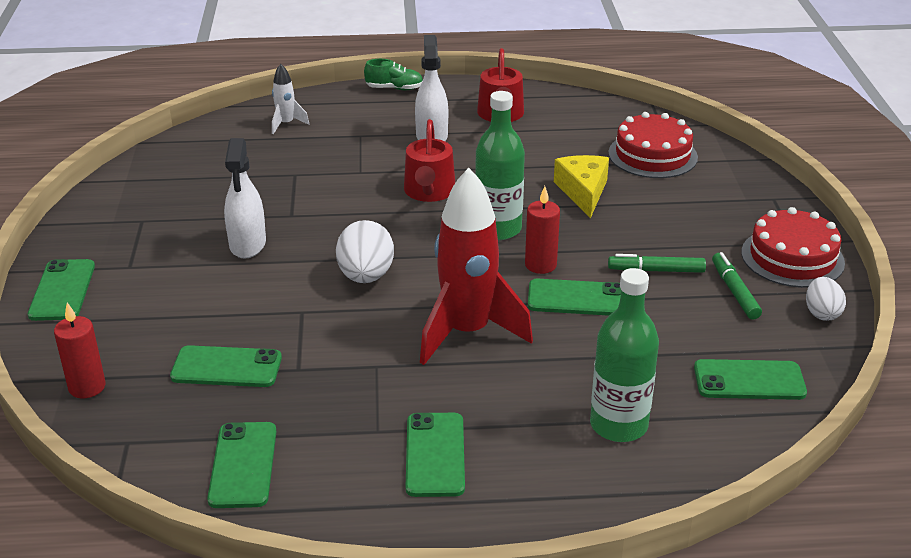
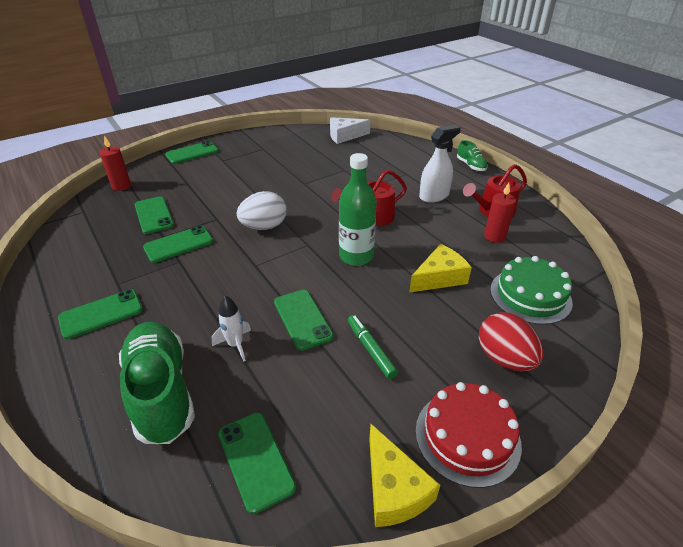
camera: 60 degrees right, 5 degrees up
(198, 143) = (344, 136): none -> white cheese
(243, 465) = (74, 250): green phone -> green phone (178, 244)
(247, 244) = (266, 181): white spray bottle -> none
(286, 124) = (390, 150): white rocket -> white rocket (235, 345)
(467, 332) = (232, 283): red rocket -> none
(540, 265) = (330, 289): red candle -> red candle (494, 236)
(618, 425) = (161, 392): green bottle -> green shoe
(652, 155) = (530, 295): red cake -> green cake
(721, 203) = (504, 358): none -> red egg
(734, 291) = (379, 409): green marker -> none
(821, 313) = (394, 489): white egg -> yellow cheese

